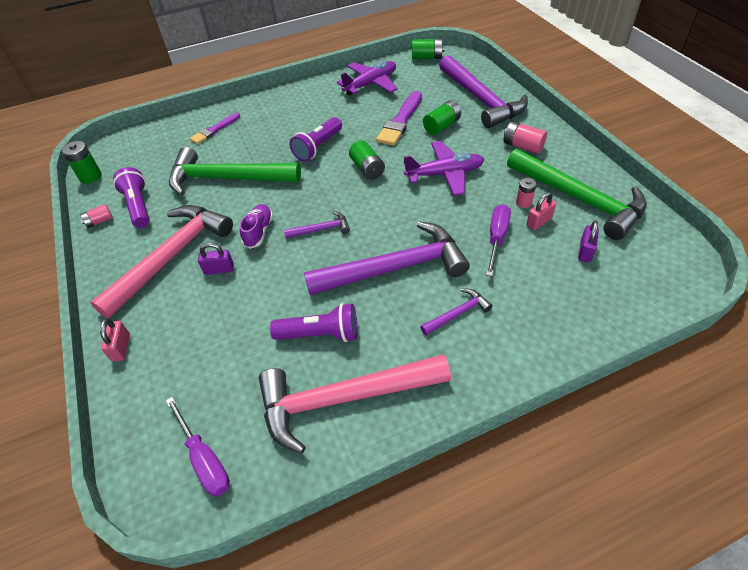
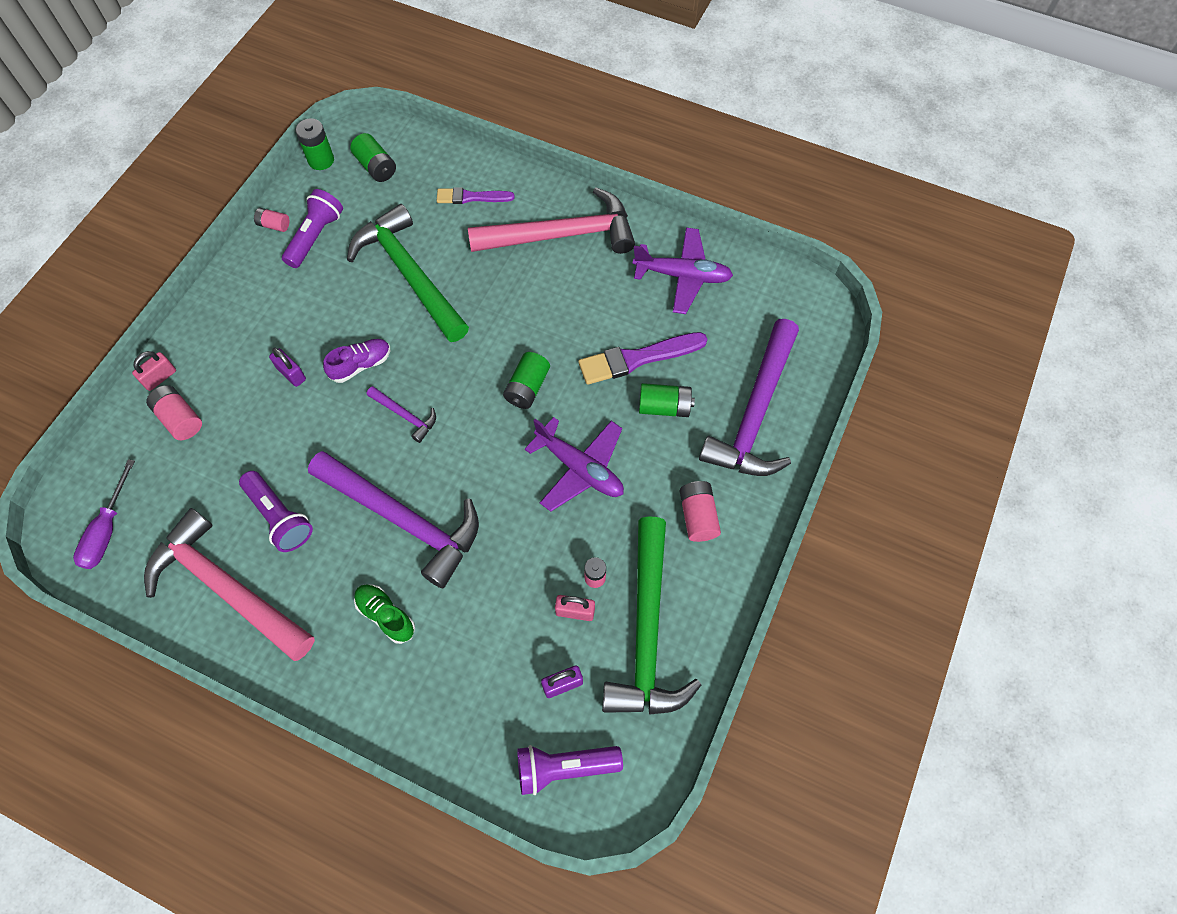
camera: 45 degrees right, 15 degrees up
(171, 353) = (180, 419): none -> pink battery
(172, 257) = (277, 323): pink hammer -> pink hammer (562, 235)
(318, 147) = (524, 314): purple flashlight -> purple flashlight (564, 767)
(427, 57) = (795, 293): green battery -> green battery (376, 167)
(458, 314) = (386, 615): purple hammer -> green shoe
(496, 238) = (517, 585): purple screwdriver -> none

